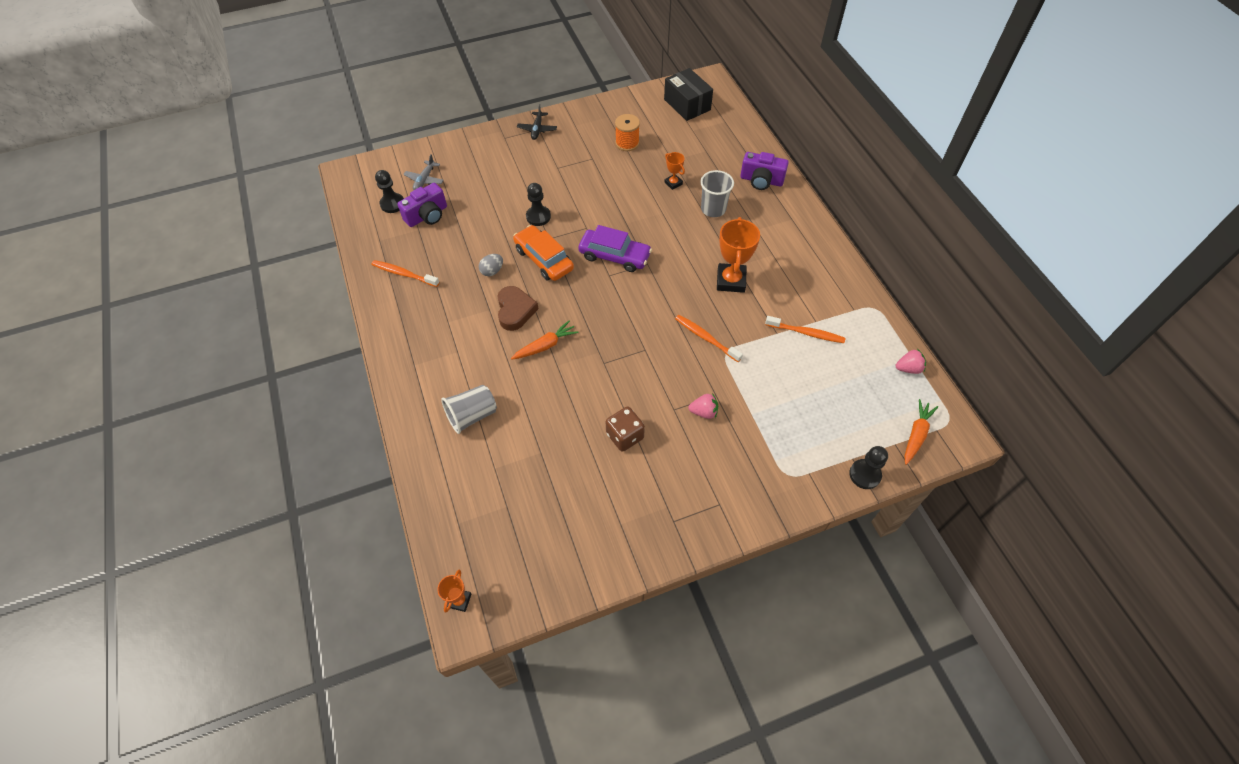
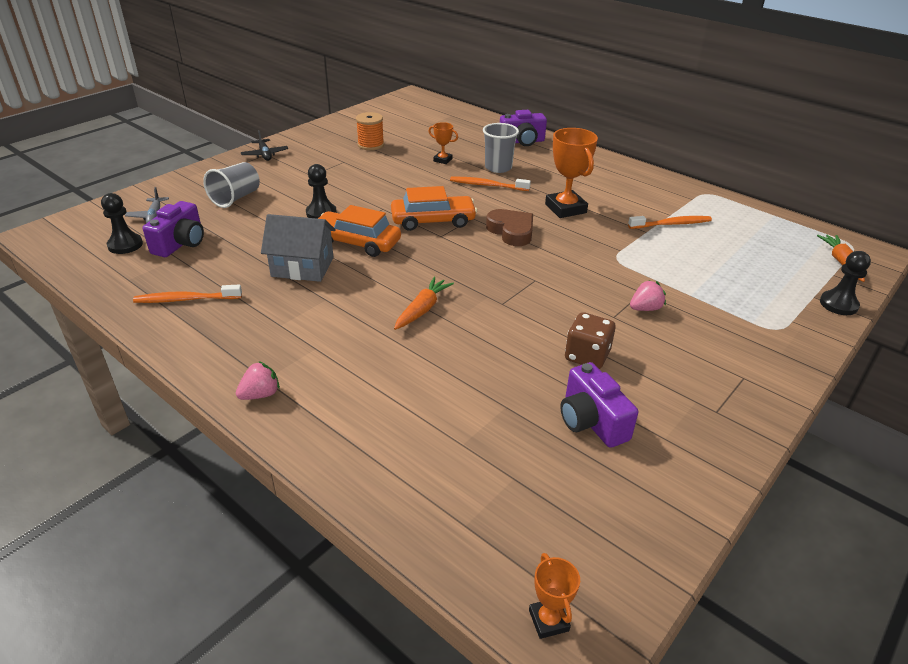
camera: 30 degrees left, 20 degrees down
(472, 415) = (387, 402): grey cup -> grey cup (236, 198)
(492, 271) = (302, 267): grey egg -> grey house
(515, 310) = (359, 291): brown heart -> brown heart (511, 231)
(584, 489) = (591, 421): none -> purple camera
(614, 256) = (433, 220): purple car -> orange car
(687, 105) = (406, 112): black box -> none
(706, 338) = (586, 253): orange toothbrush -> orange toothbrush (487, 185)
(908, 368) = (780, 222): pink strawberry -> pink strawberry (260, 394)

